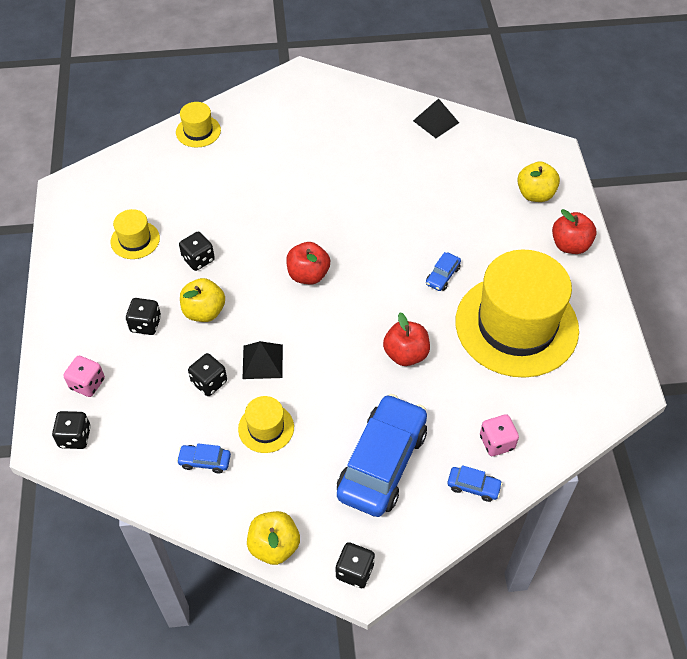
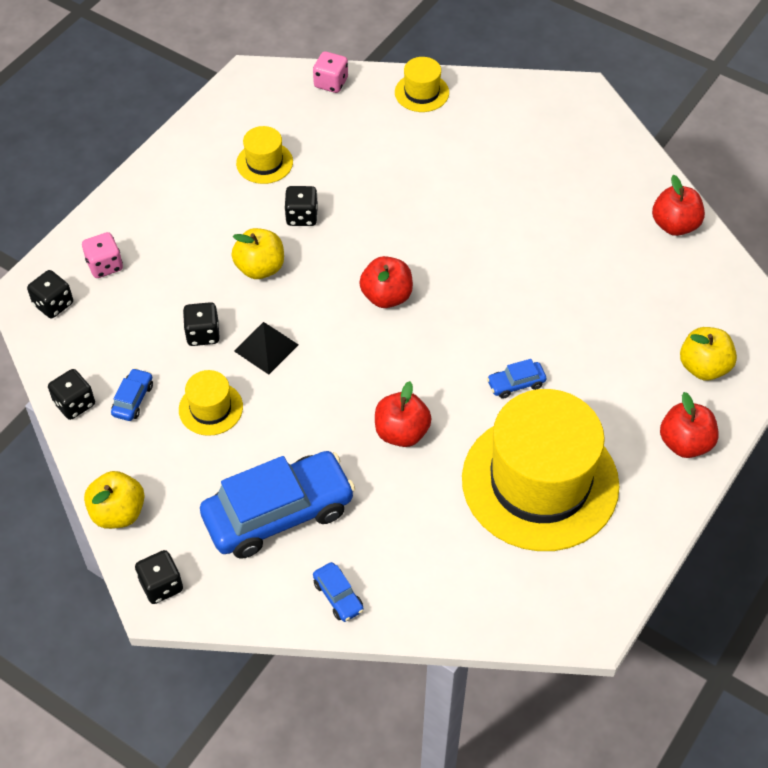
camera: 40 degrees right, 0 degrees up
(146, 324) = (200, 246): black dice -> black dice (74, 404)
(205, 461) = (133, 399): blue car -> blue car turned 60 degrees clockwise
(436, 121) = (674, 225): black pyramid -> red apple
(497, 442) = (402, 574): pink dice -> pink dice (331, 83)

